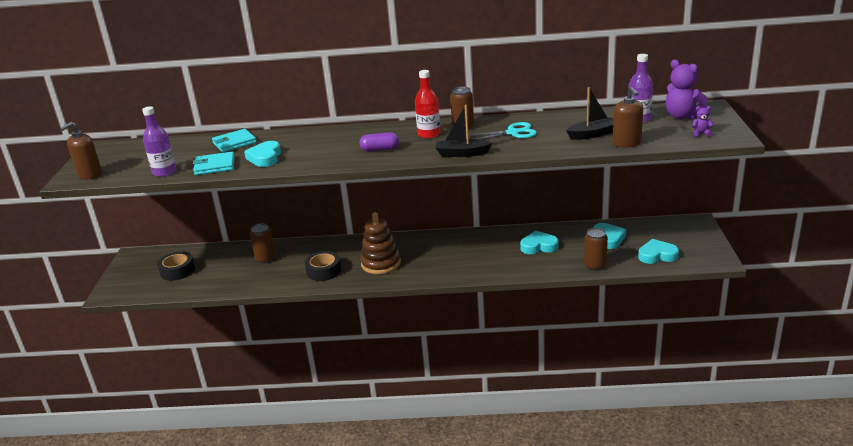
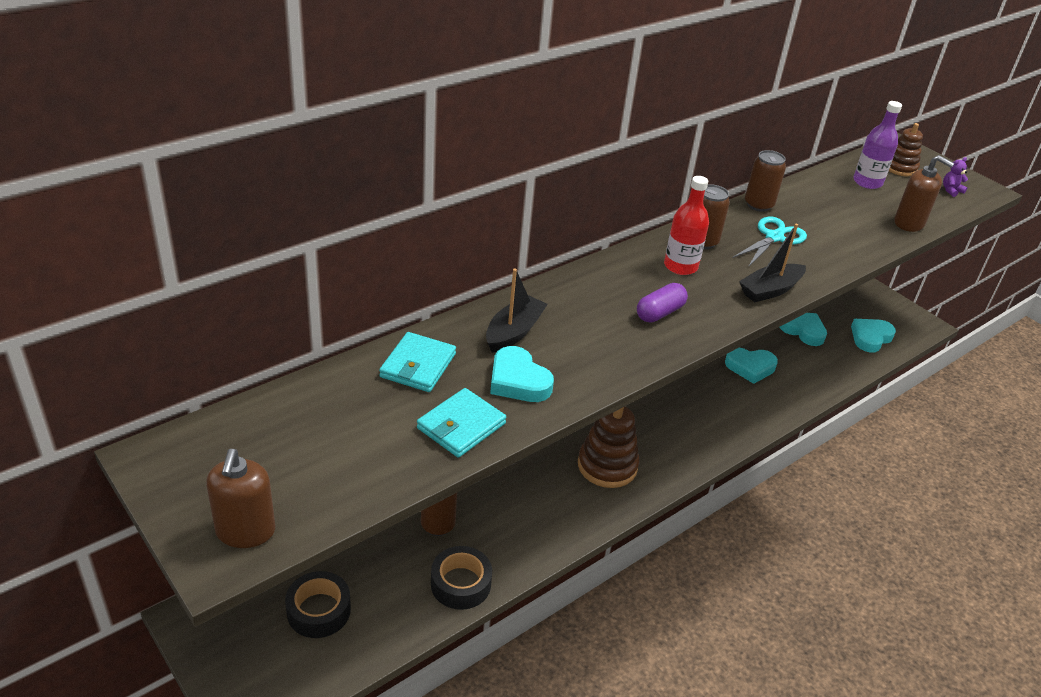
camera: 45 degrees left, 10 degrees up
(164, 172) = (390, 470): purple bottle -> none
(324, 271) = (548, 510): black tape -> black tape (460, 584)
(538, 246) = (750, 367): turquoise heart -> turquoise heart turned 135 degrees counterclockwise
(593, 134) = (858, 218): black boat -> black boat (514, 332)
(595, 265) = (834, 374): brown can -> brown can (758, 205)
(682, 116) = (900, 168): purple teddy bear -> brown stacking toy

